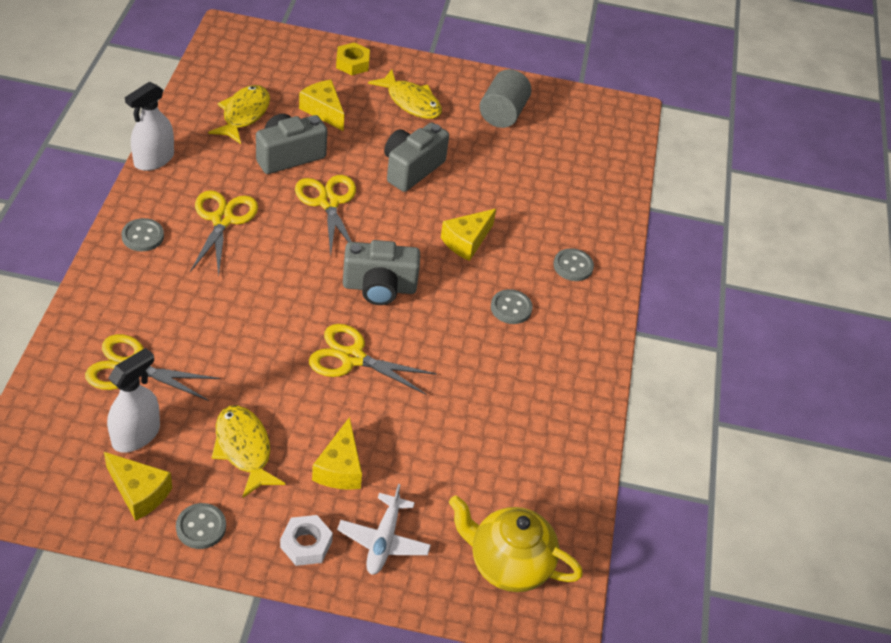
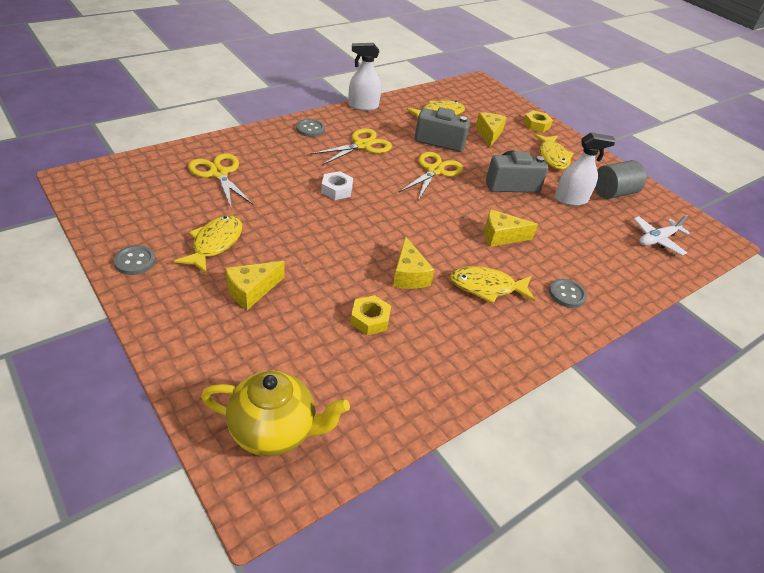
camera: 45 degrees right, 5 degrees down
(136, 435) = (174, 200): white spray bottle -> white spray bottle (570, 199)
(139, 493) = (134, 224): yellow cheese -> yellow cheese (408, 275)
(306, 544) = (172, 313): white nut -> white nut (336, 190)
(352, 357) = (342, 244): yellow scissors -> none
(379, 287) = (409, 223): grey camera -> none
(383, 541) = (217, 348): white plane -> white plane (657, 240)
(462, 414) = (370, 319): none -> yellow nut
(508, 564) = (274, 431): yellow teapot -> yellow teapot turned 120 degrees clockwise
(511, 308) = (486, 287): grey button -> yellow fish

